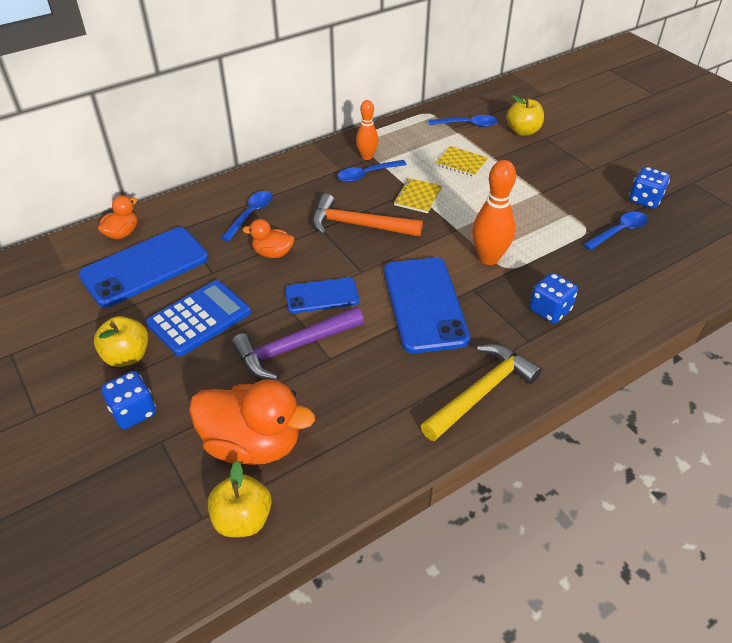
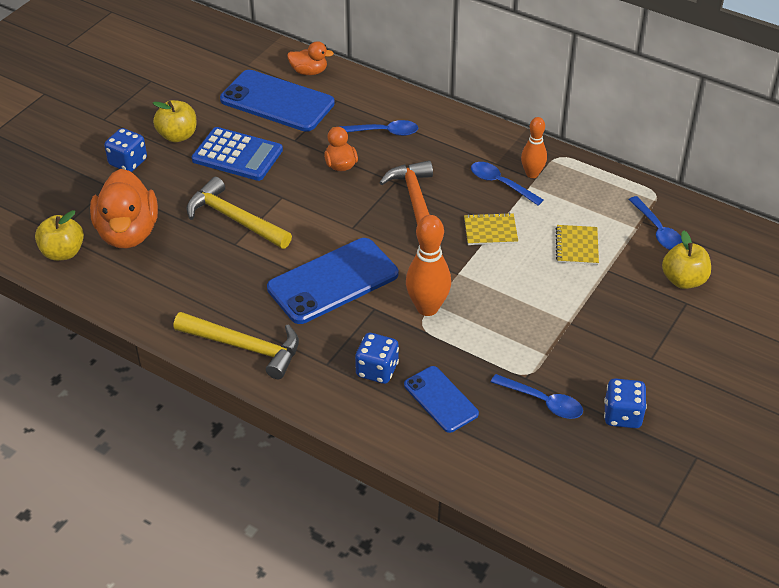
camera: 65 degrees right, 0 degrees up
(293, 348) = (234, 219): purple hammer -> yellow hammer
(321, 296) = (304, 213): blue phone -> blue phone (440, 399)

